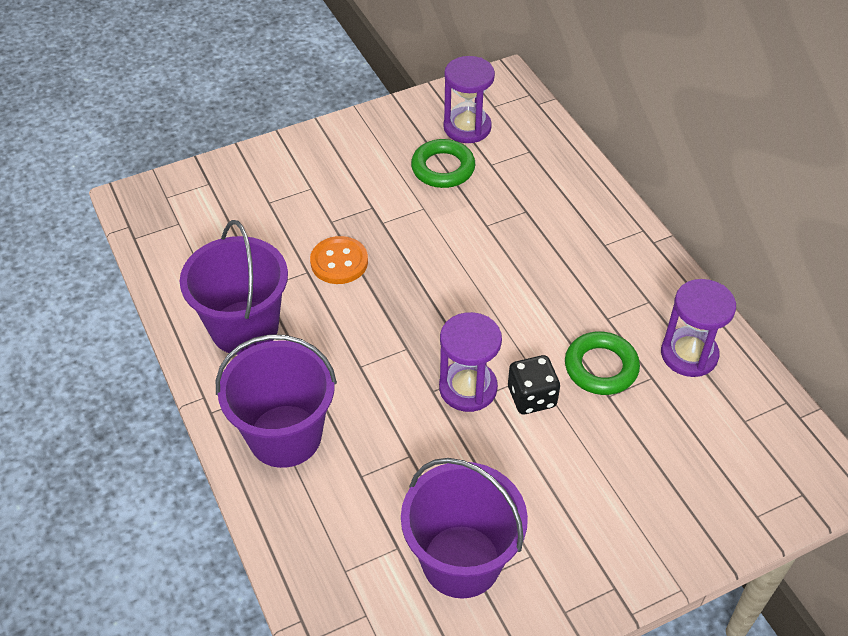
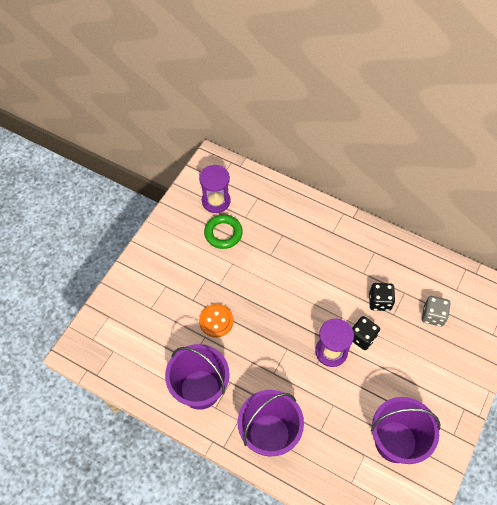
camera: 35 degrees left, 10 degrees up
(601, 367) = (379, 301): green ring -> black dice
(673, 433) = (433, 315): none -> grey dice
(689, 354) = (411, 270): purple hourglass -> none

